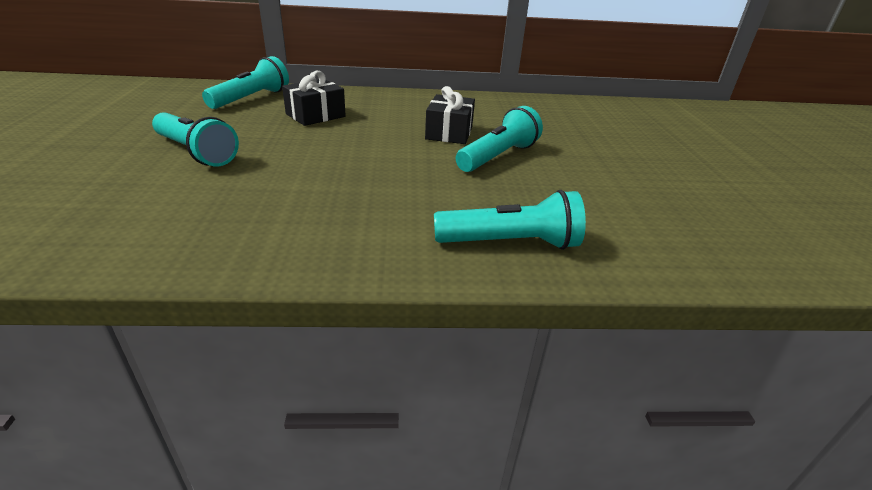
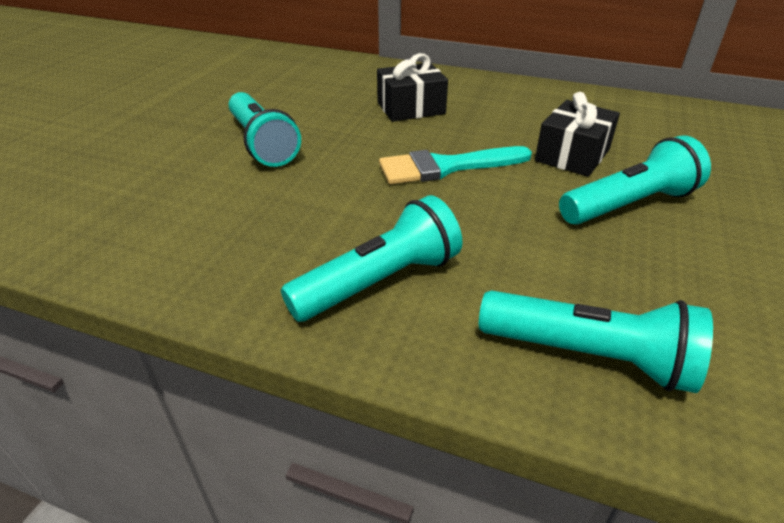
camera: 25 degrees right, 5 degrees up
(251, 98) = (348, 77): turquoise flashlight -> turquoise flashlight (379, 282)
(362, 150) = (446, 167): none -> turquoise brush

